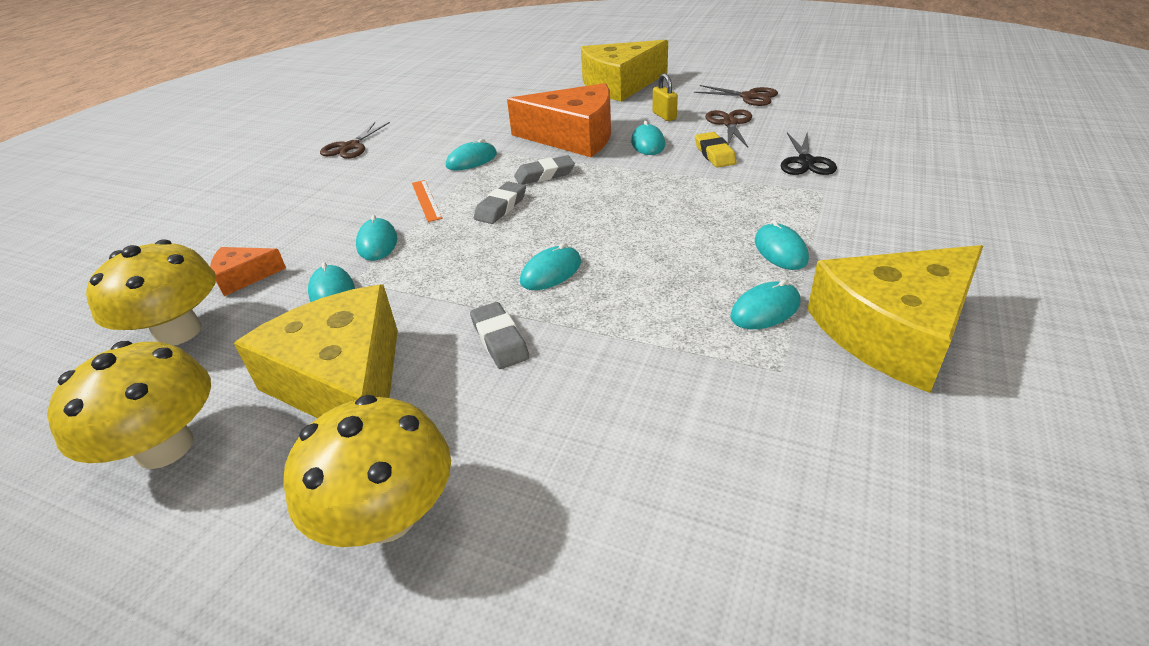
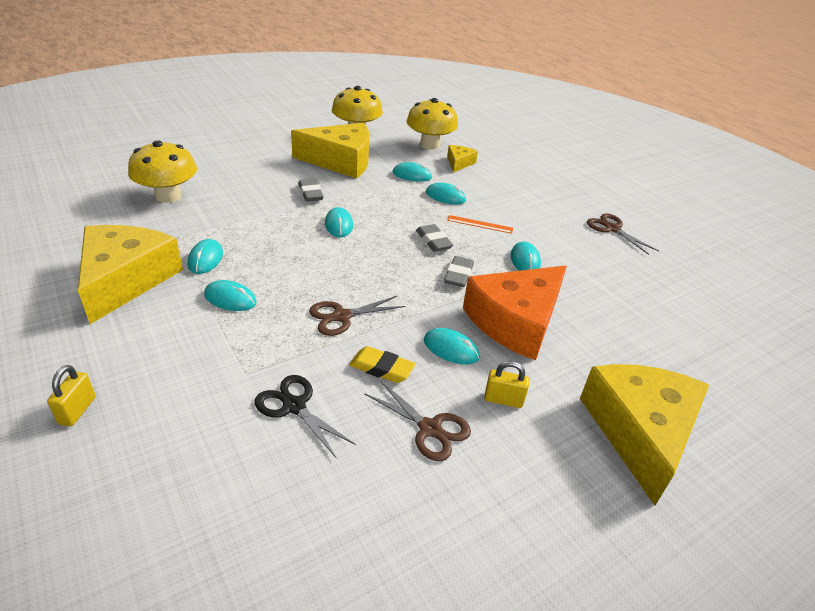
camera: 120 degrees right, 0 degrees up
(244, 277) = (459, 163): orange cheese -> yellow cheese
(387, 516) = (263, 150): yellow mushroom -> yellow mushroom (168, 196)
(500, 340) = (310, 193): grey eraser -> grey eraser turned 60 degrees clockwise
(749, 97) = (484, 510): brown scissors -> brown scissors (342, 316)
(994, 225) = (77, 410): none -> yellow padlock

